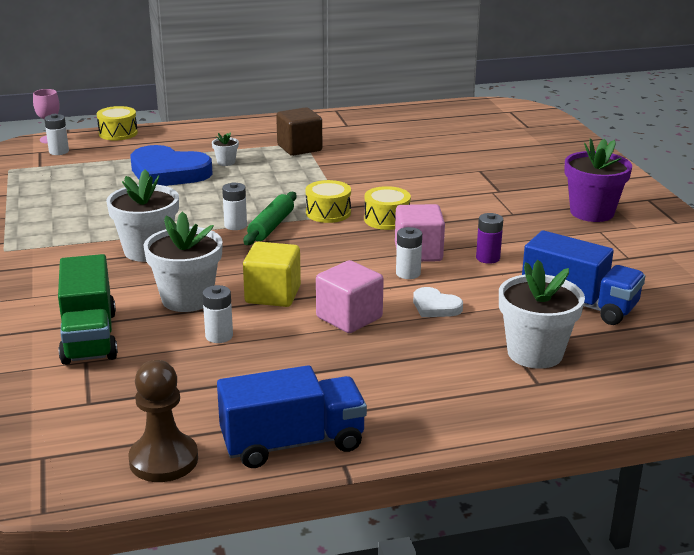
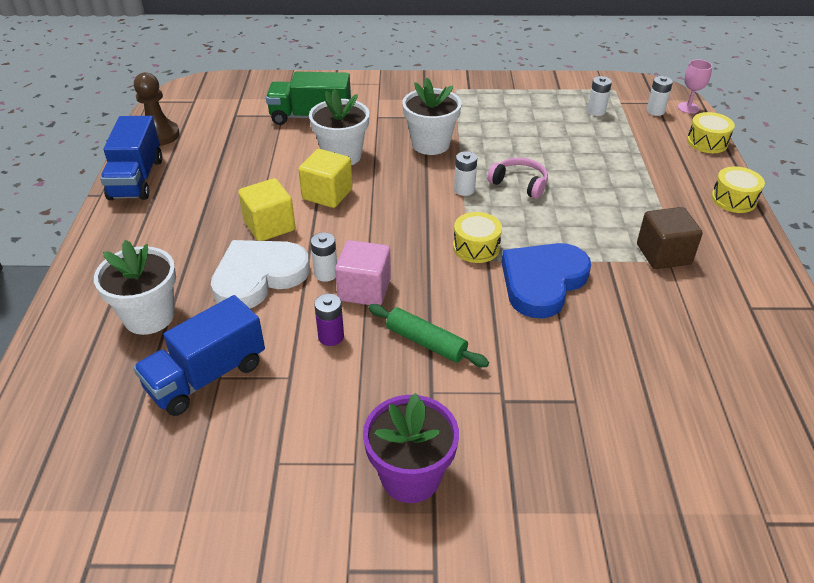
camera: 105 degrees right, 15 degrees up
(168, 172) = (597, 164): blue heart -> blue heart (542, 282)
(215, 202) = (519, 184): none -> pink headphones
(219, 336) = (280, 164): white battery -> white battery (596, 111)
(226, 162) = (621, 199): white flower pot -> none
(271, 226) = (455, 209): green rolling pin -> green rolling pin (426, 342)
(349, 318) = (269, 226): pink cube -> yellow cube
(387, 219) = (447, 284): yellow drum -> yellow drum (733, 199)
(435, 306) = (258, 277): white heart -> white heart, size x2.08

